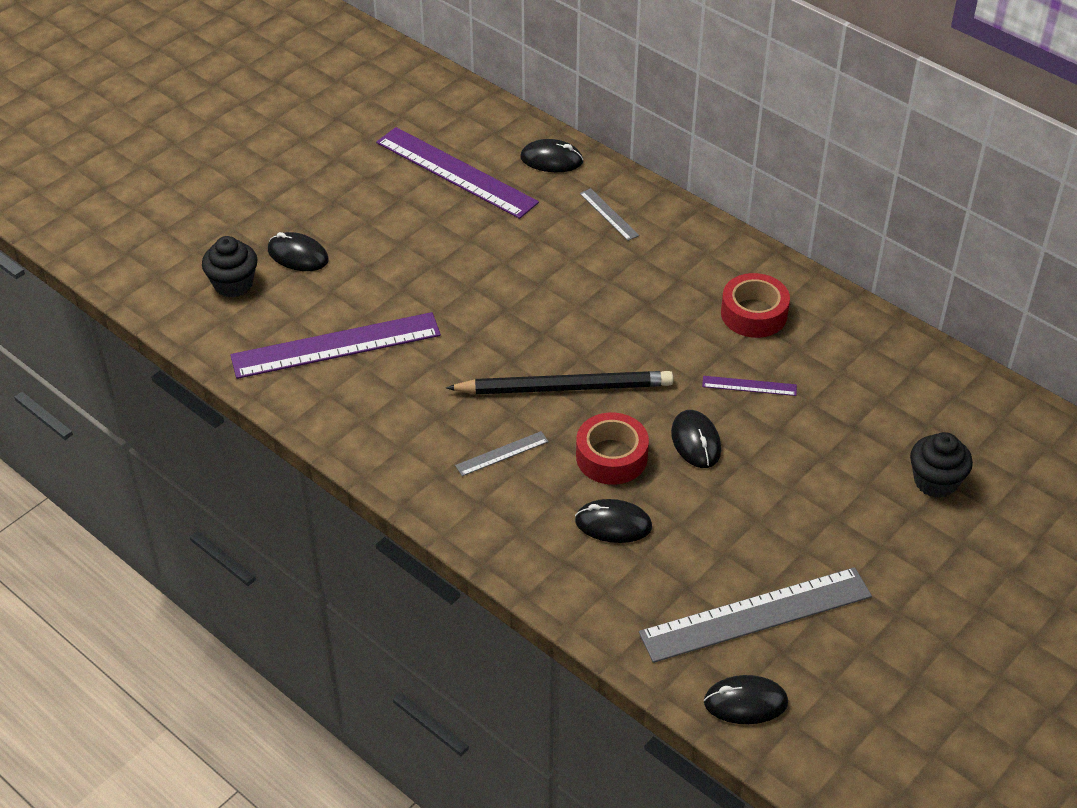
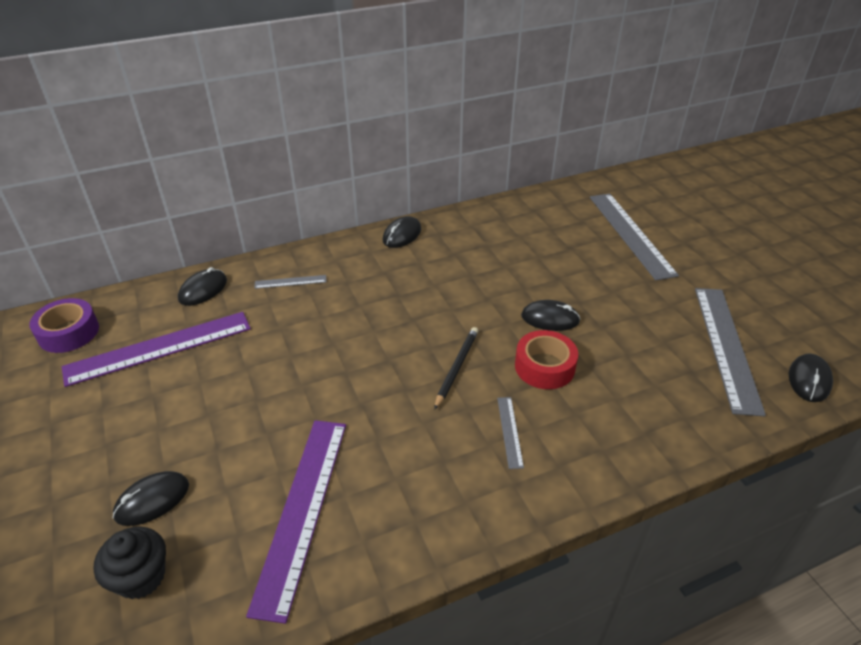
camera: 65 degrees left, 5 degrees down
(437, 107) = (68, 332): none -> purple tape
(565, 387) = (456, 367): black pencil -> black pencil, size x0.60
(613, 524) = (615, 390): black mouse -> black mouse (402, 235)
(749, 386) = (510, 276): purple ruler -> none
(754, 314) = (443, 252): red tape -> none
(935, 481) = (631, 234): black cupcake -> grey ruler

